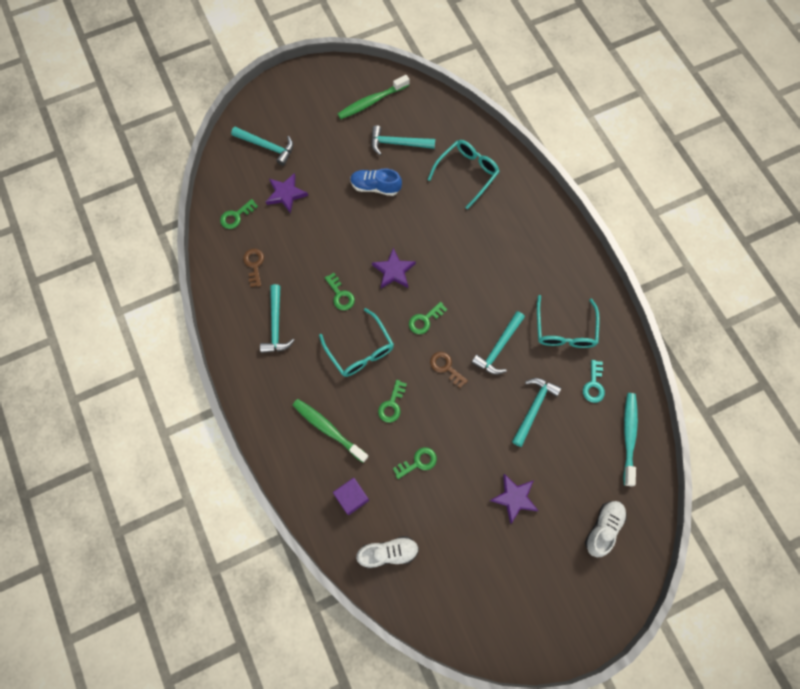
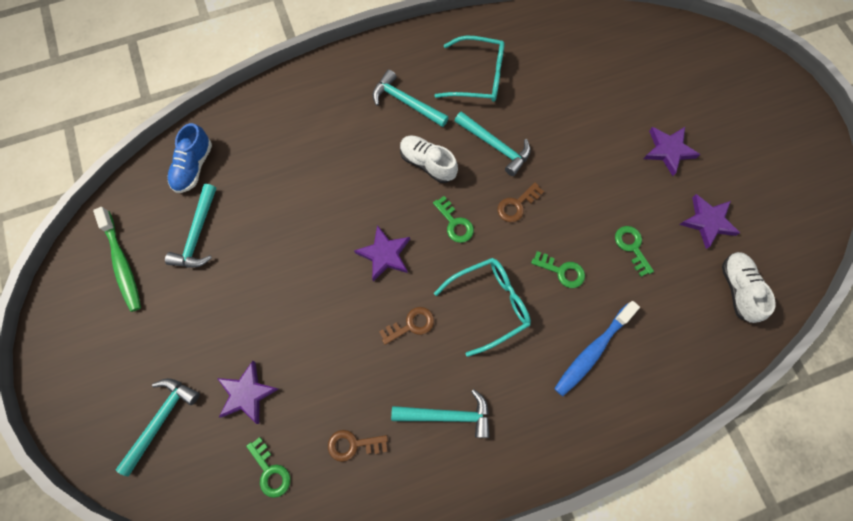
camera: 85 degrees left, 0 degrees up
(328, 429) = (592, 351): green toothbrush -> blue toothbrush
(340, 295) = (411, 325): green key -> brown key
(352, 497) = (676, 327): purple cube -> none
(375, 187) = (258, 268): blue shoe -> blue shoe (193, 167)
(448, 530) = (707, 221): none -> purple star
(467, 173) = (260, 155): turquoise glasses -> none
(533, 408) = (568, 119): turquoise hammer -> turquoise hammer (406, 102)
(593, 385) = (542, 58): turquoise key -> none
(603, 528) = (695, 72): white shoe -> white shoe (427, 163)
(629, 436) = (599, 35): turquoise toothbrush -> none

